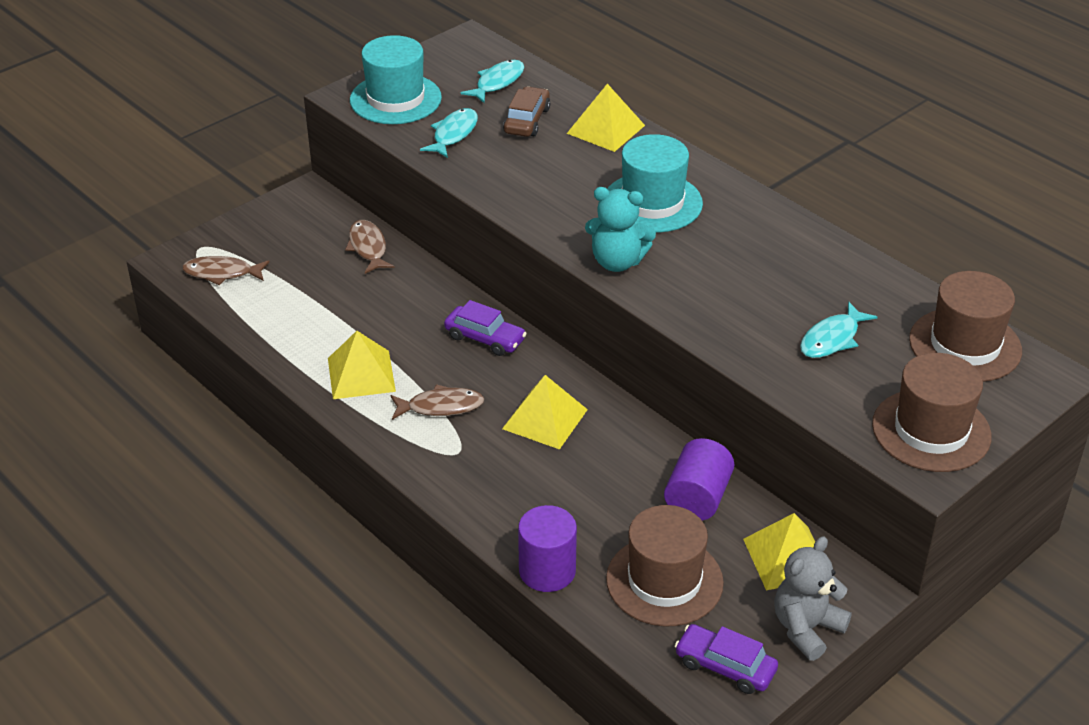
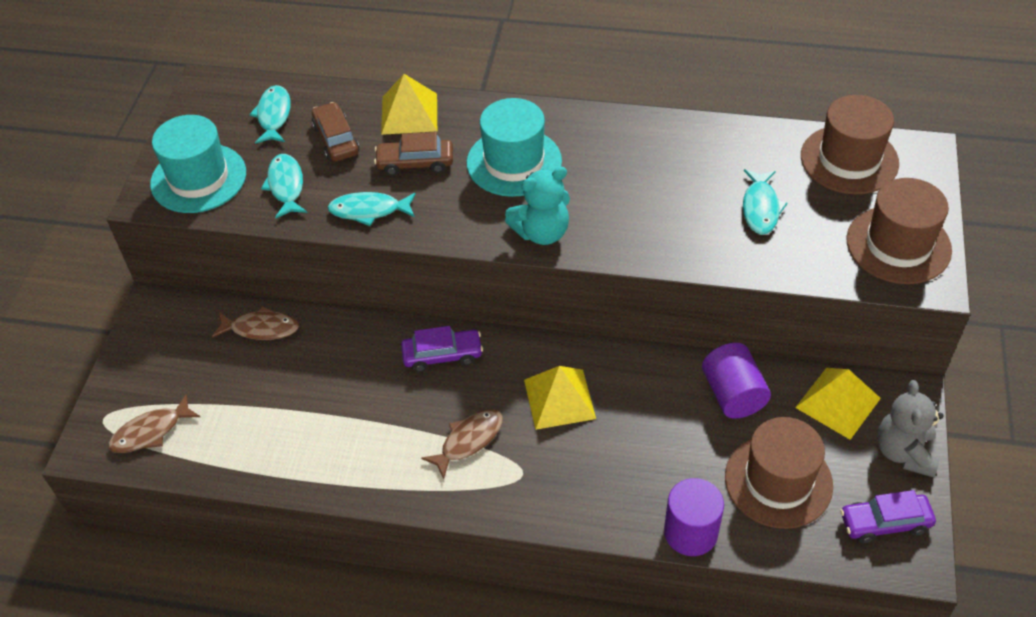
camera: 35 degrees left, 10 degrees up
(361, 374) = (374, 453): yellow pyramid -> none
(368, 248) = (261, 328): brown fish -> brown fish turned 150 degrees clockwise
(497, 180) = (369, 210): none -> turquoise fish
(571, 165) = (415, 163): none -> brown car

